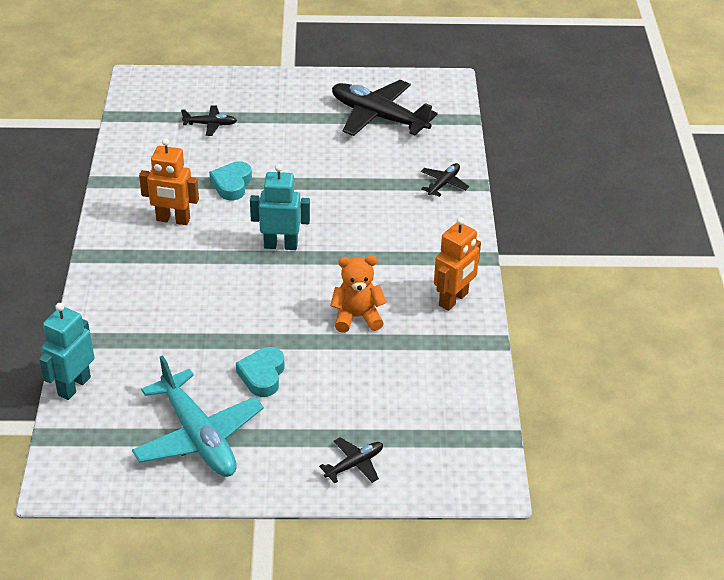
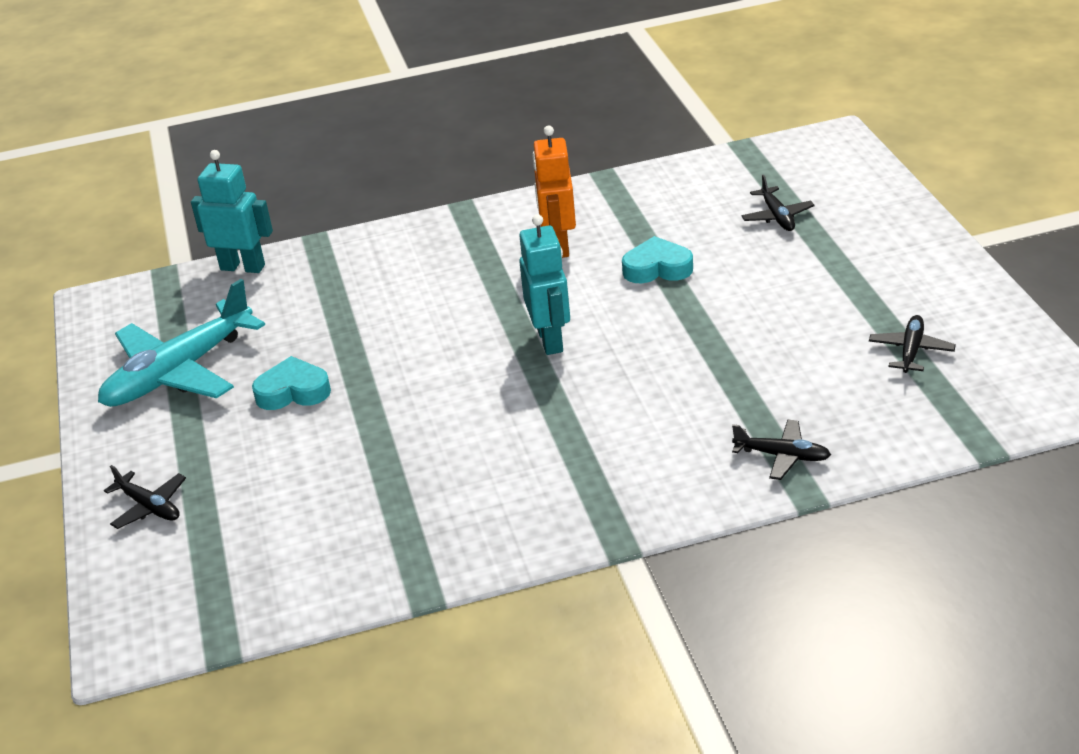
camera: 80 degrees right, 5 degrees down
(357, 317) = (429, 442): orange teddy bear -> none
(378, 117) = (911, 351): black plane -> black plane, size x0.47
(454, 299) = (503, 527): orange robot -> none

